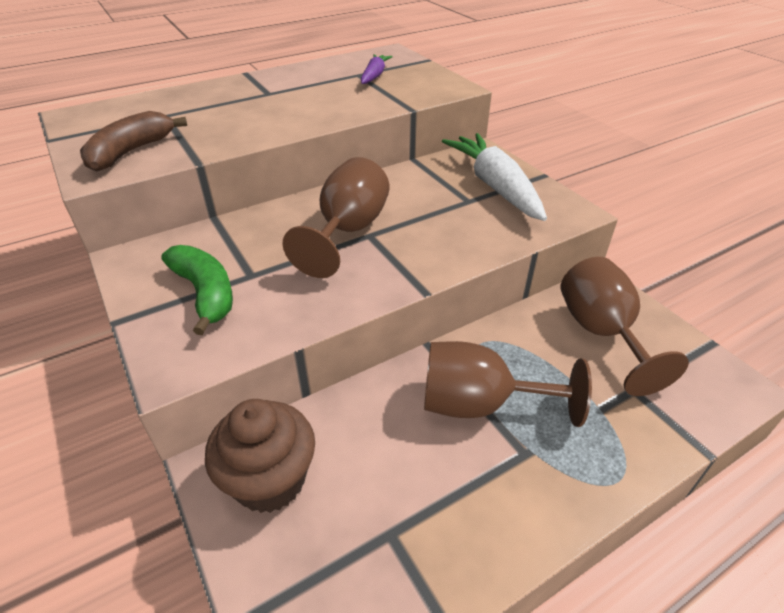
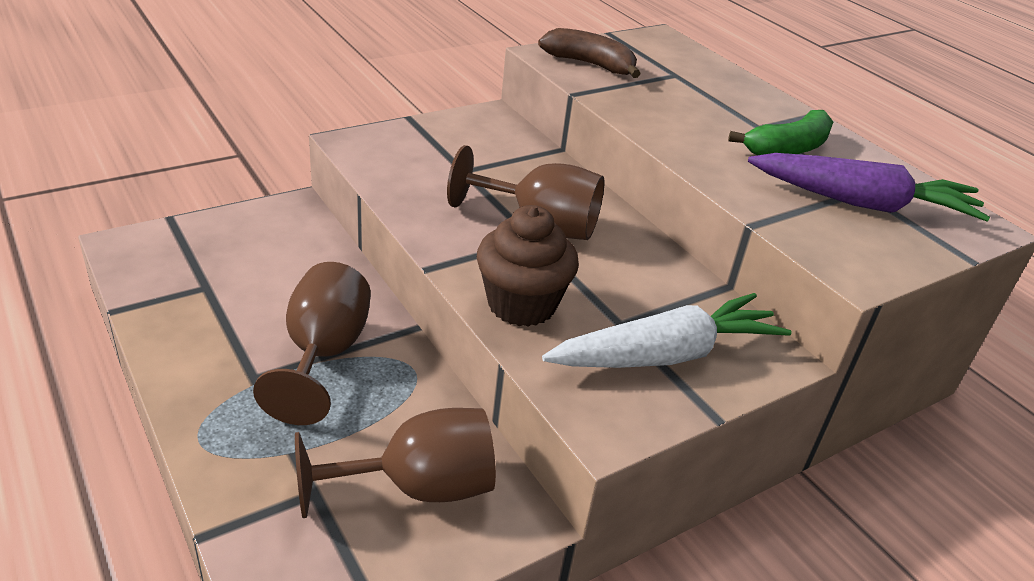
camera: 85 degrees right, 5 degrees down
(205, 293) = (438, 150): green banana -> green banana (788, 148)
(270, 480) = (276, 230): brown cupcake -> brown cupcake (521, 304)
(374, 76) = (862, 203): purple carrot -> purple carrot, size x1.88

